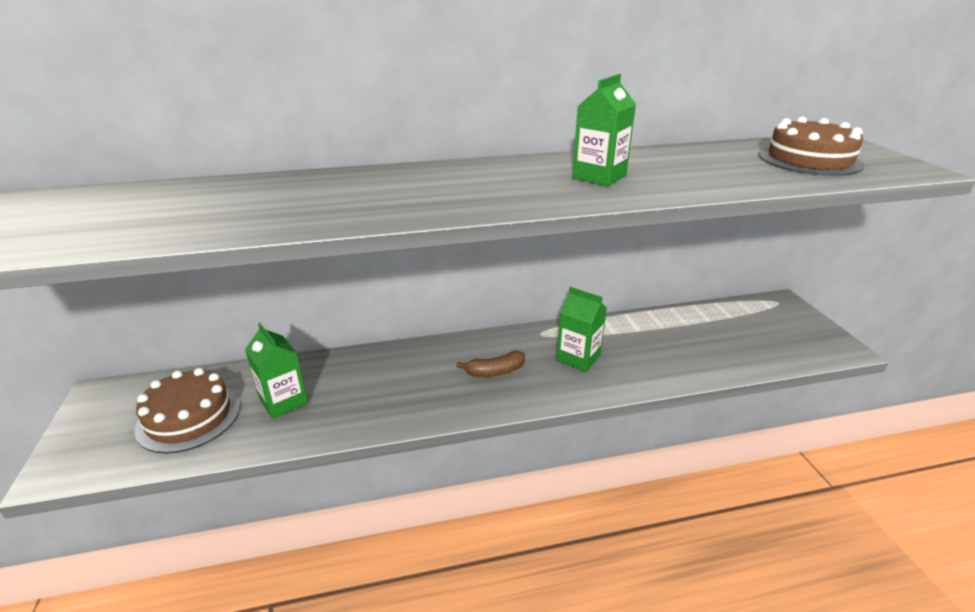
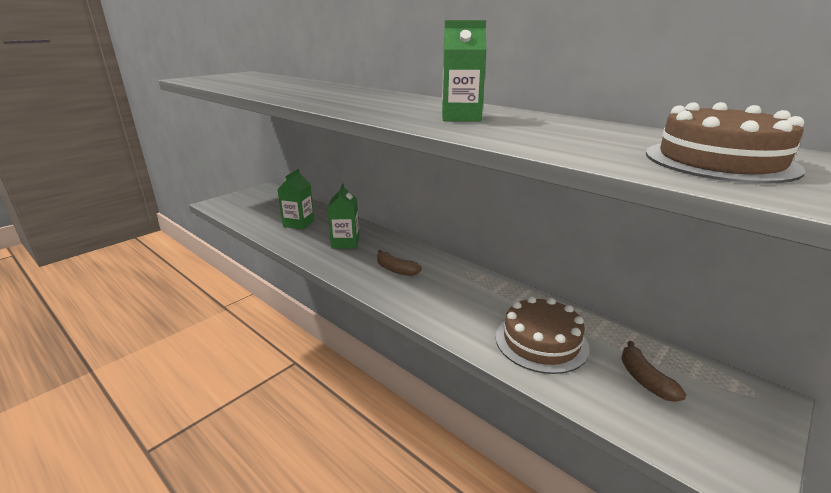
camera: 55 degrees right, 5 degrees down
(189, 417) = (267, 210): brown cake -> brown cake (541, 342)
(578, 358) = (455, 296): green carton -> green carton (345, 242)
(746, 330) = (644, 379): none -> brown banana

